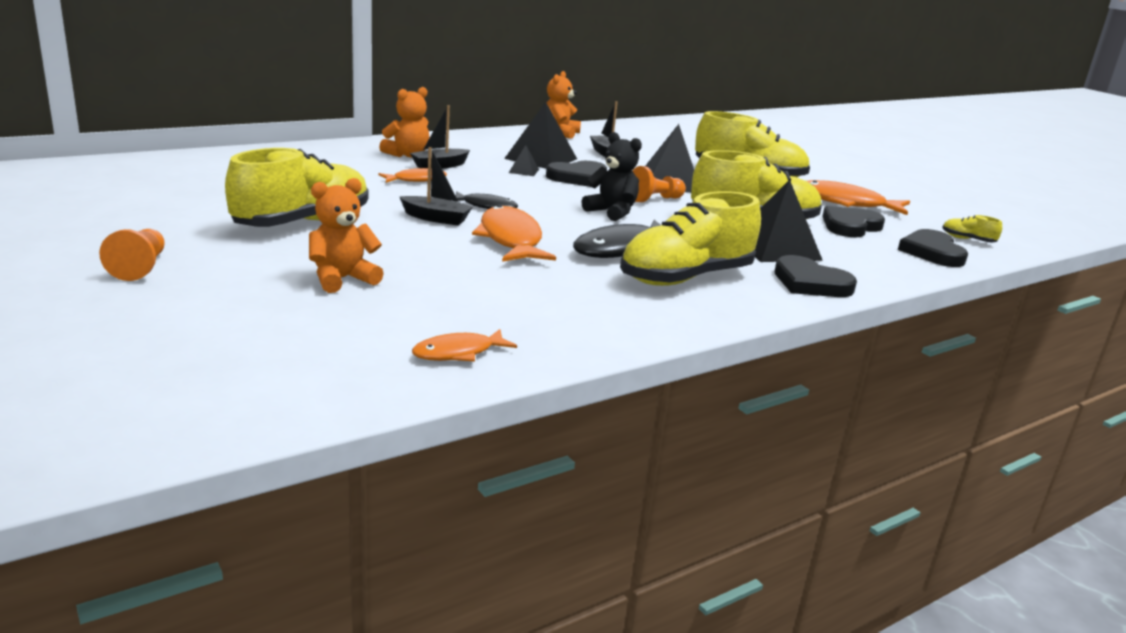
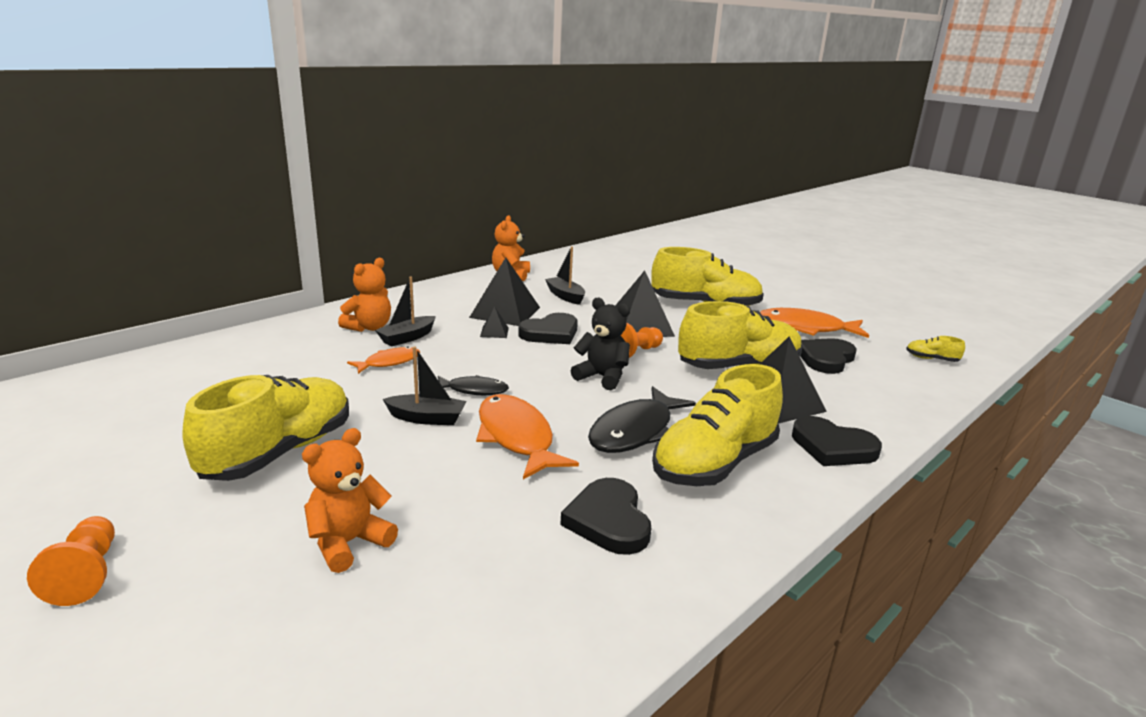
camera: 10 degrees left, 0 degrees up
(458, 353) = (524, 652): orange fish -> none
(932, 252) = (912, 382): black heart -> black heart (608, 521)

